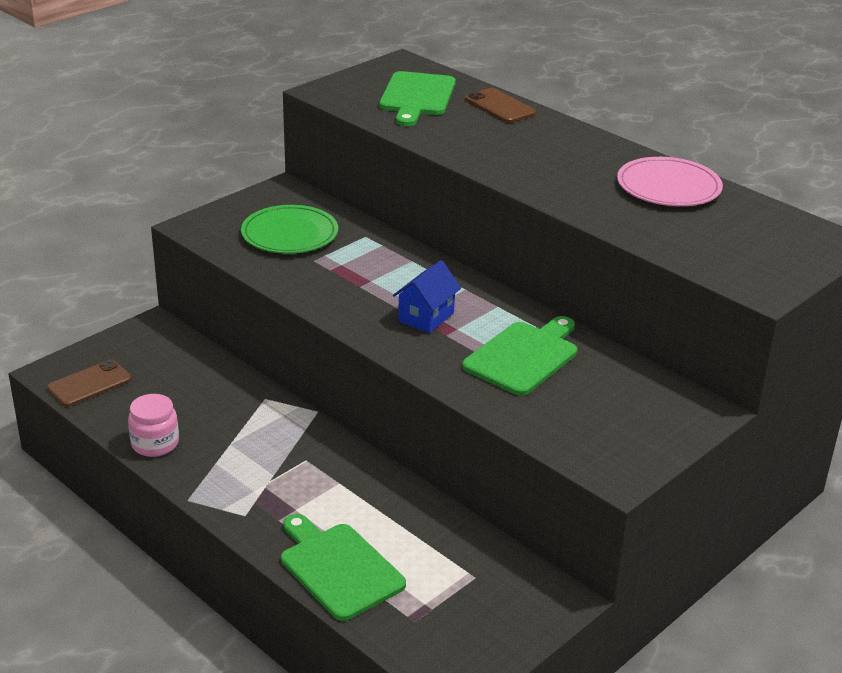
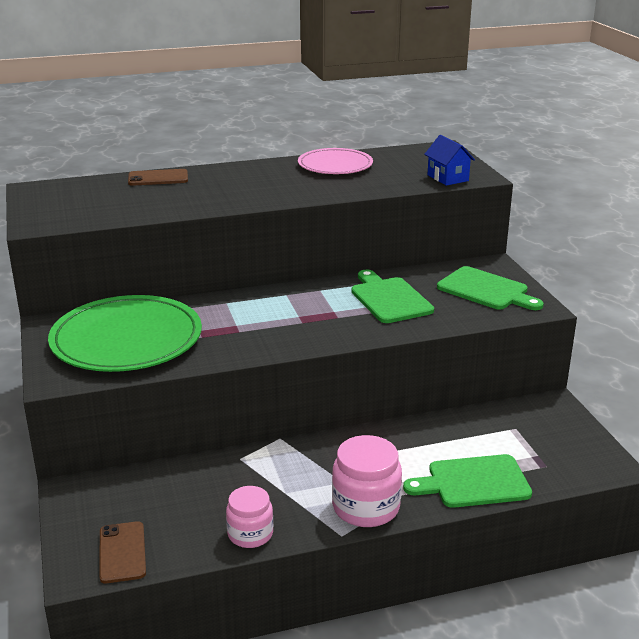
camera: 60 degrees left, 5 degrees down
(241, 502) = (366, 507): none -> pink jar
(289, 234) = (126, 339): green plate -> green plate, size x1.66
(416, 97) = (100, 198): green cutting board -> green cutting board (486, 290)
(426, 317) = (308, 318): blue house -> blue house (448, 178)

